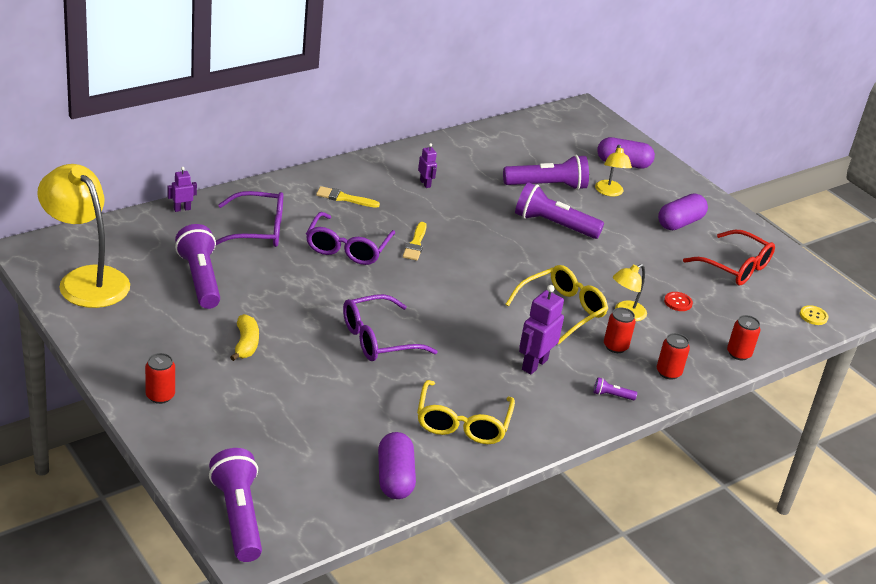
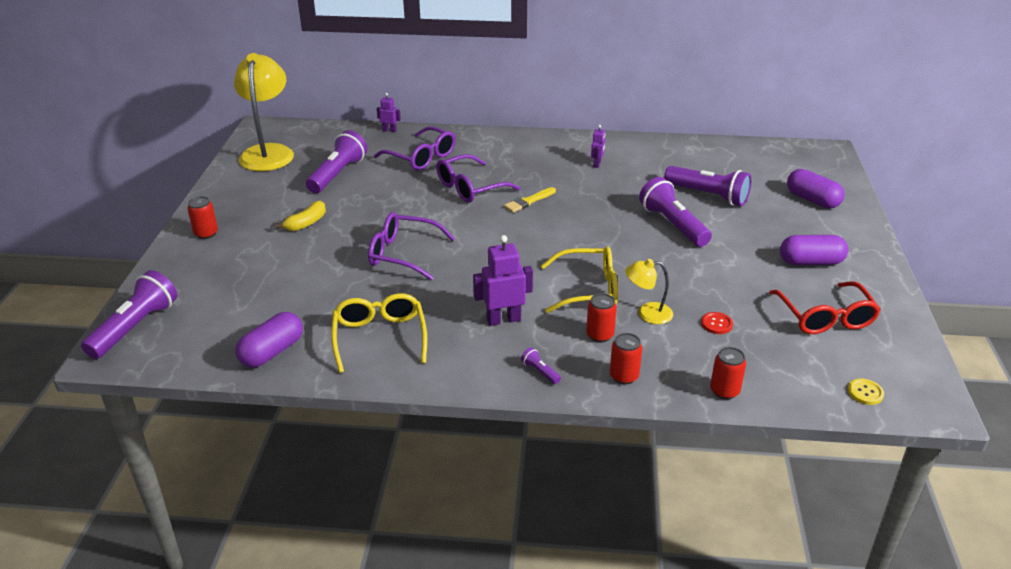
camera: 45 degrees right, 0 degrees up
(344, 198) = (516, 156): yellow brush -> none
(462, 423) = (379, 337): yellow glasses -> yellow glasses turned 120 degrees clockwise
(609, 192) = (766, 217): yellow lamp -> none

